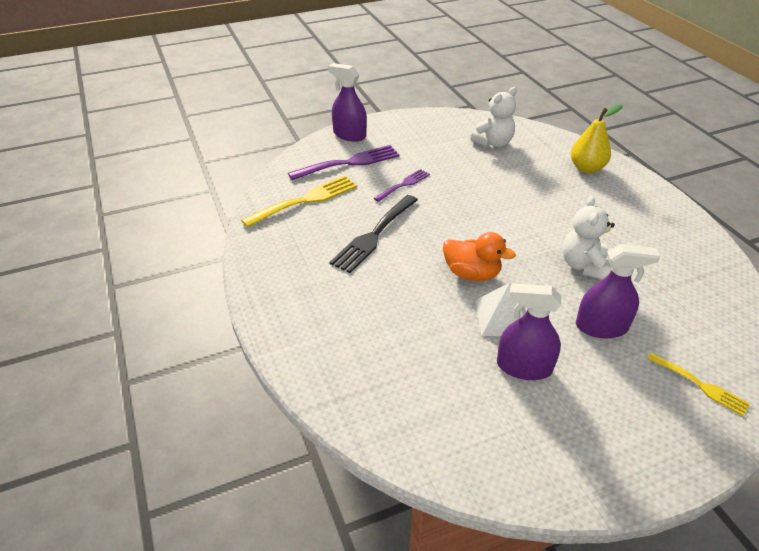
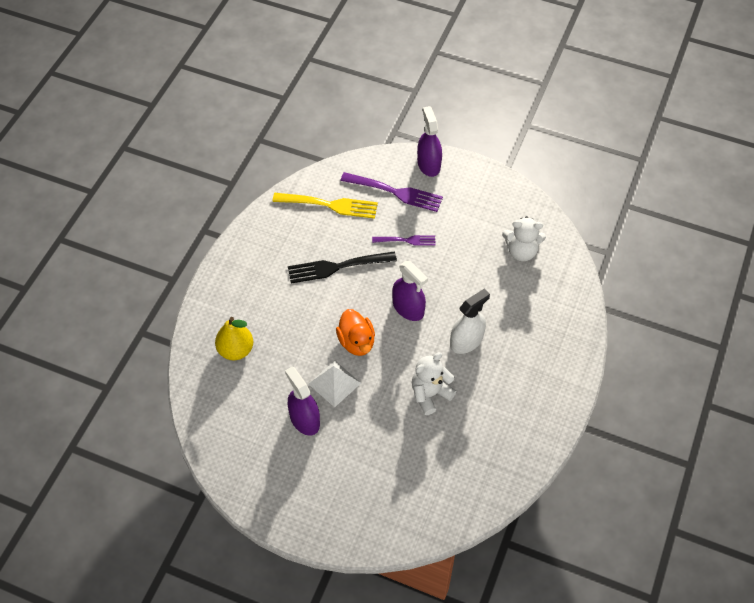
camera: 45 degrees right, 15 degrees up
(548, 214) = (466, 341): none -> white spray bottle
(587, 168) = (555, 328): yellow pear -> yellow pear (236, 350)
(601, 327) = (379, 437): purple spray bottle -> purple spray bottle (408, 308)
(700, 385) = (379, 512): yellow fork -> none

